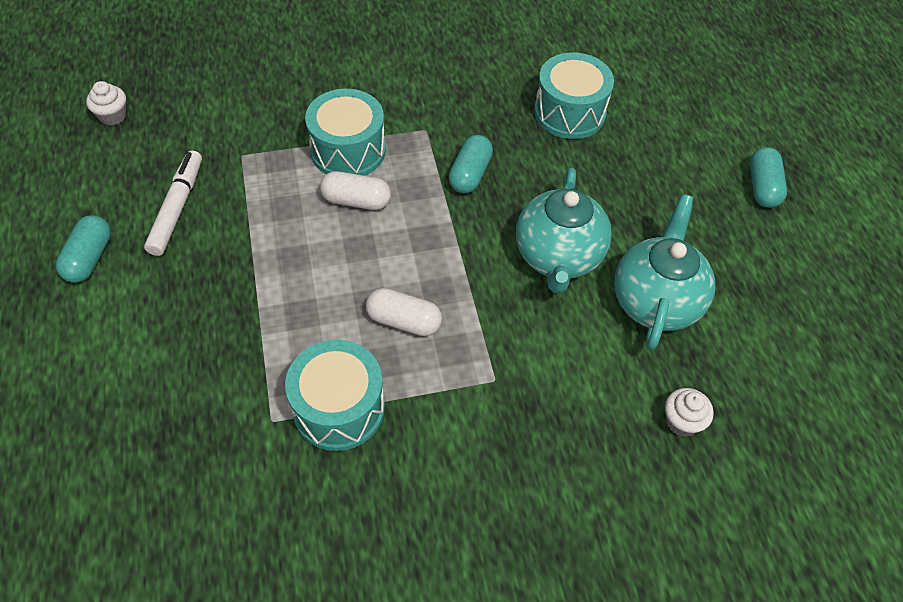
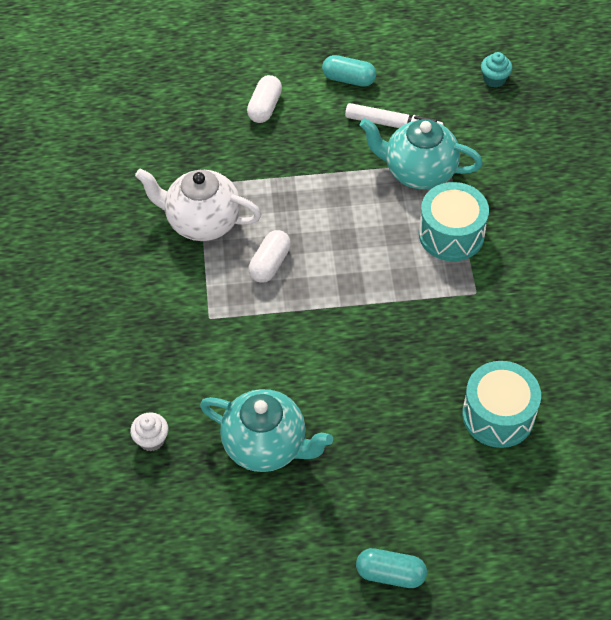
camera: 100 degrees right, 0 degrees up
(113, 116) = (494, 79): white cupcake -> turquoise cupcake
(339, 408) = (202, 221): turquoise drum -> white teapot
(356, 201) = (393, 238): white capsule -> white capsule (265, 107)
(470, 174) = (420, 322): turquoise capsule -> none
(558, 257) = (321, 378): turquoise teapot -> turquoise teapot (418, 171)

